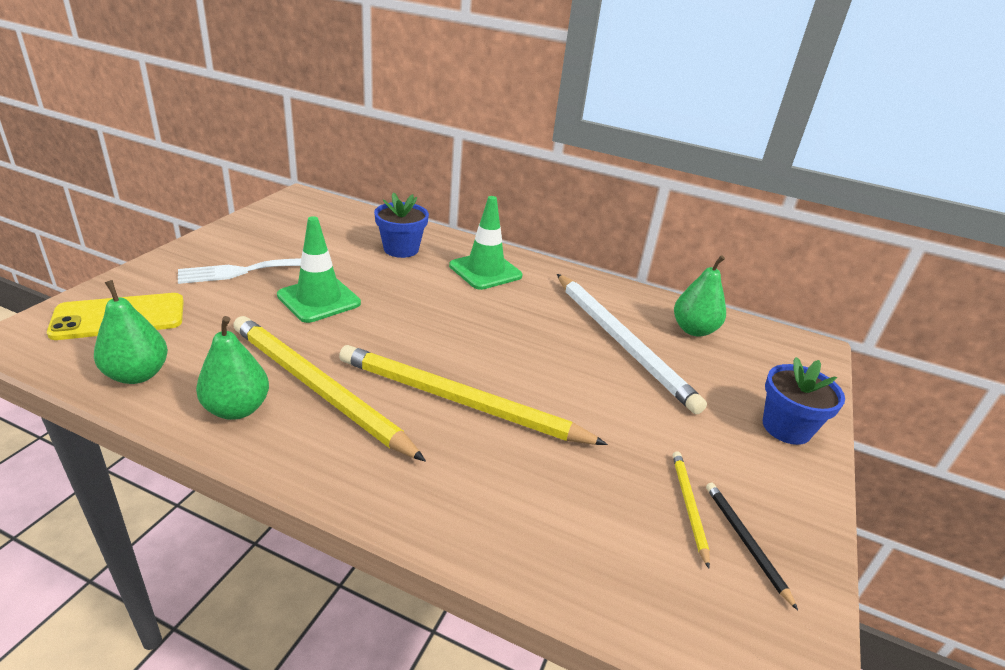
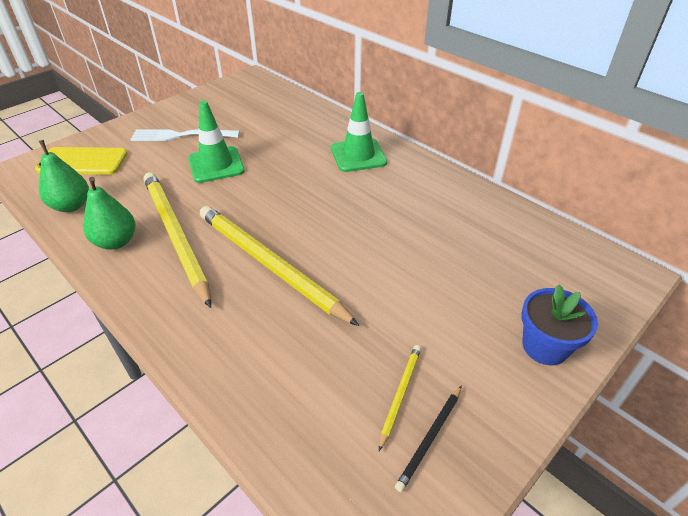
camera: 25 degrees right, 10 degrees up
(401, 249) = (301, 129): blue flower pot -> none
(621, 342) = (437, 237): white pencil -> none
(693, 330) = (515, 236): green pear -> none
(745, 542) = (430, 438): black pencil -> black pencil turned 150 degrees counterclockwise

